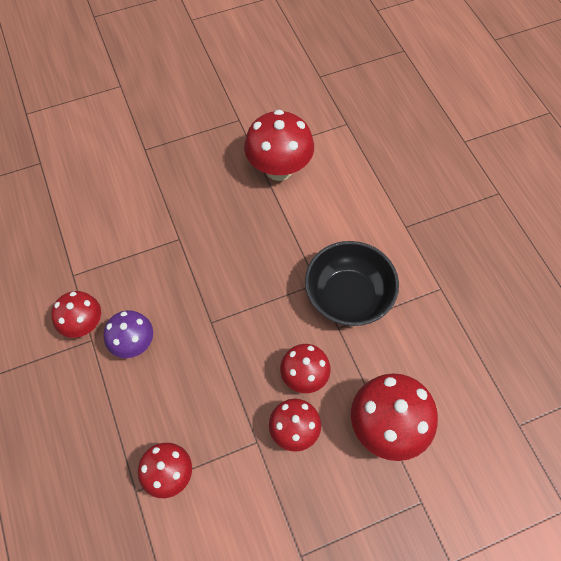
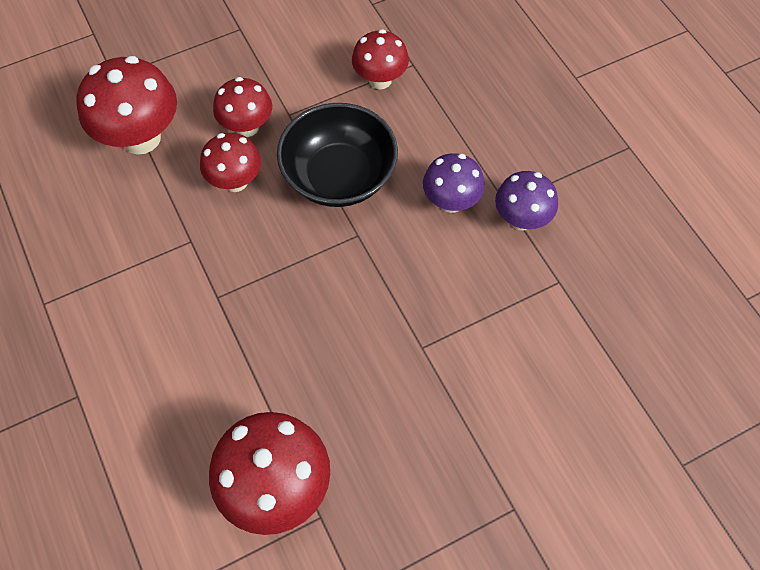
camera: 175 degrees right, 0 degrees up
(84, 324) = (521, 219): red mushroom -> purple mushroom
(348, 296) = (174, 282): black bowl -> black bowl (339, 176)

